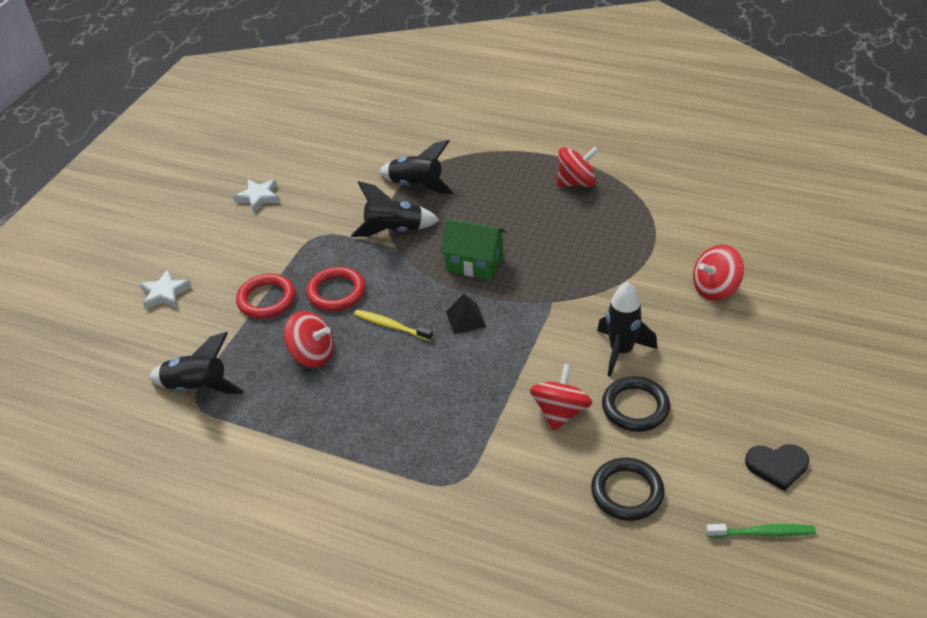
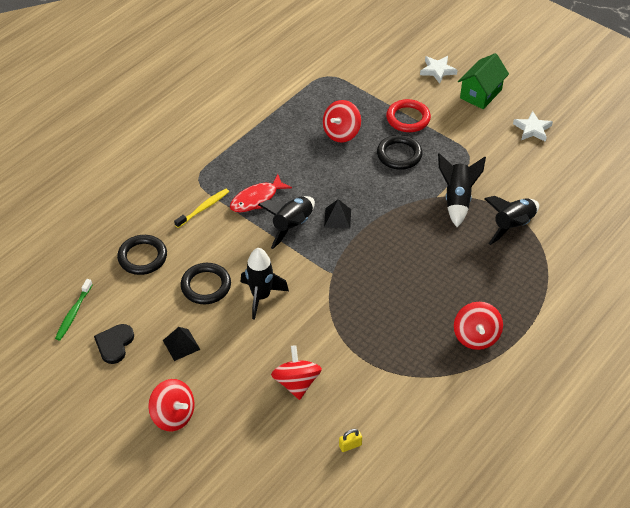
camera: 105 degrees right, 5 degrees up
(198, 387) = (338, 78): black rocket -> black rocket (292, 226)
(336, 292) = (399, 155): red ring -> black ring
(391, 326) = (350, 177): yellow toothbrush -> yellow toothbrush (203, 208)
(467, 404) = (257, 199): none -> red fish
(474, 263) = (397, 238): green house -> green house (480, 94)
(560, 412) = (224, 244): red spinning top -> red spinning top (173, 415)
(733, 400) = (181, 345): none -> black pyramid
(757, 233) = (350, 445): none -> yellow padlock

